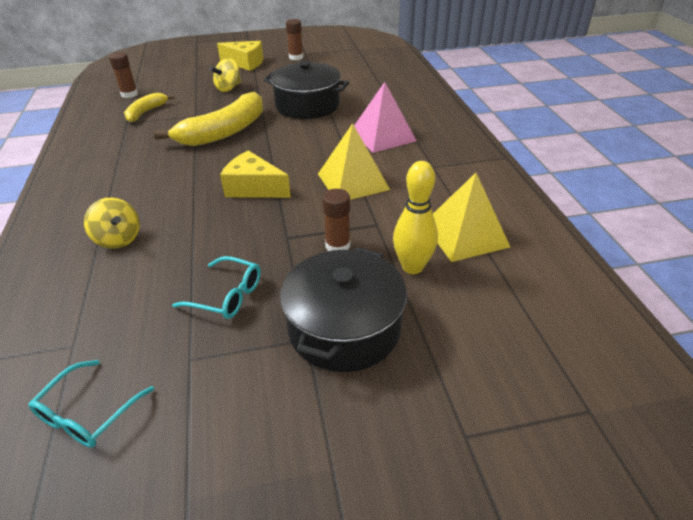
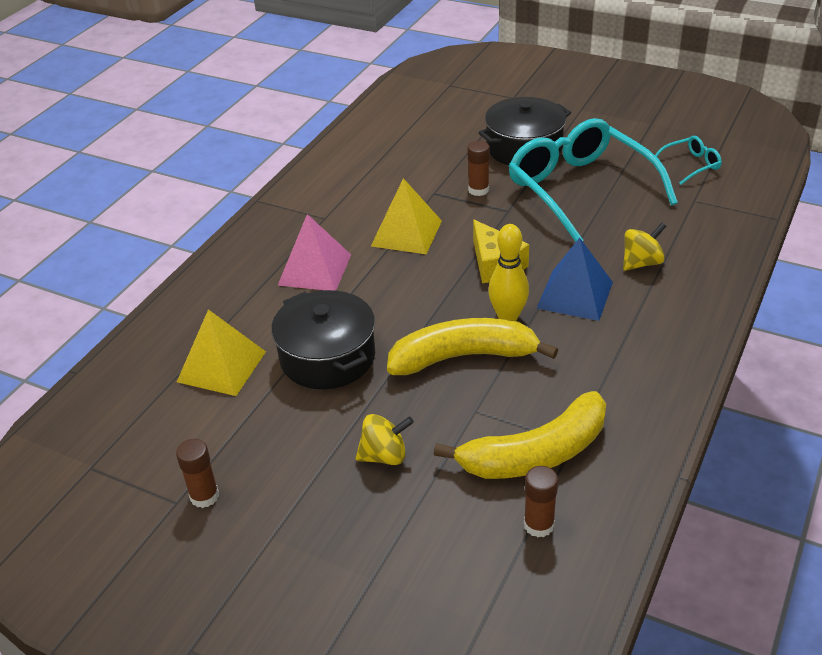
camera: 140 degrees left, 0 degrees up
(118, 239) = (641, 263): yellow spinning top -> yellow spinning top turned 60 degrees clockwise
(146, 112) = (535, 454): yellow banana -> yellow banana, size x1.86
(169, 191) = (575, 295): none -> blue pyramid
(227, 295) = (580, 190): turquoise glasses -> turquoise glasses, size x2.36
(245, 63) = (294, 526): yellow cheese -> none
(412, 267) = (447, 159): yellow bowling pin -> yellow bowling pin (508, 317)
(465, 234) = (386, 162): yellow pyramid -> yellow pyramid (221, 366)

